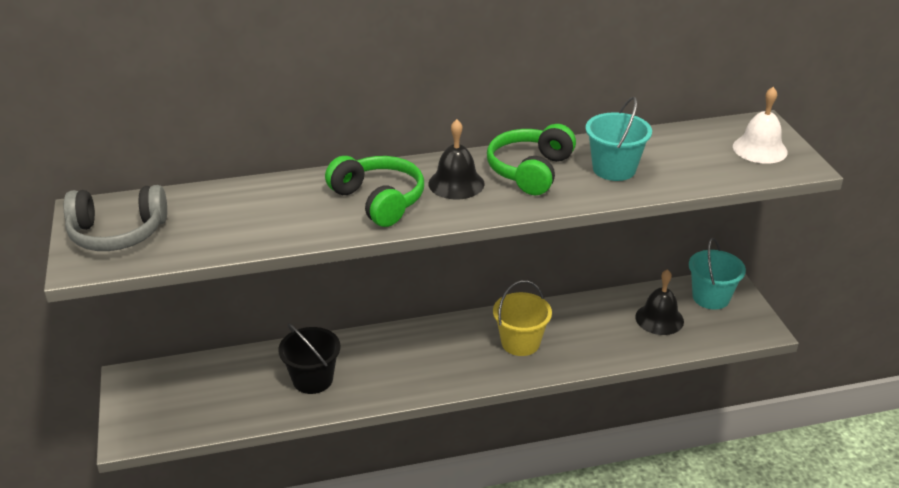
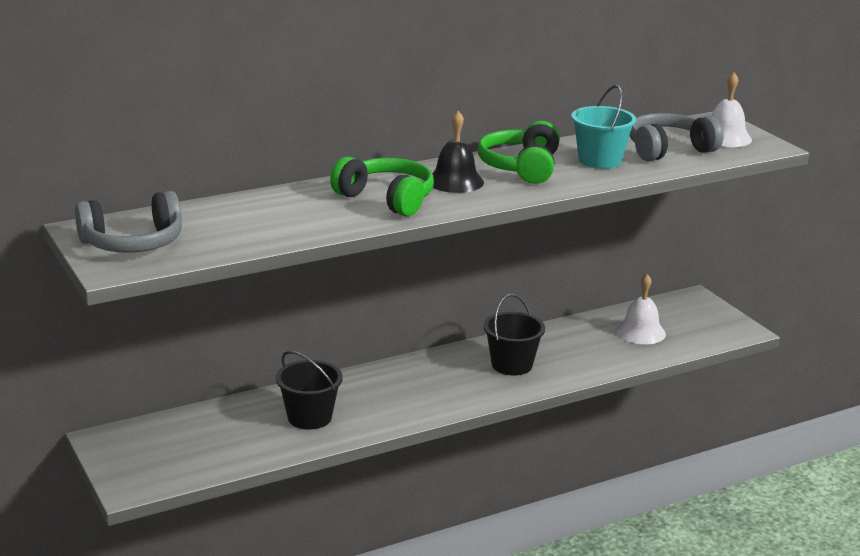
camera: 15 degrees left, 10 degrees down
(520, 343) = (511, 365): yellow bucket -> black bucket
(659, 319) = (640, 332): black bell -> white bell
(692, 161) = (668, 150): none -> grey headphones
(711, 297) = (682, 310): turquoise bucket -> none

